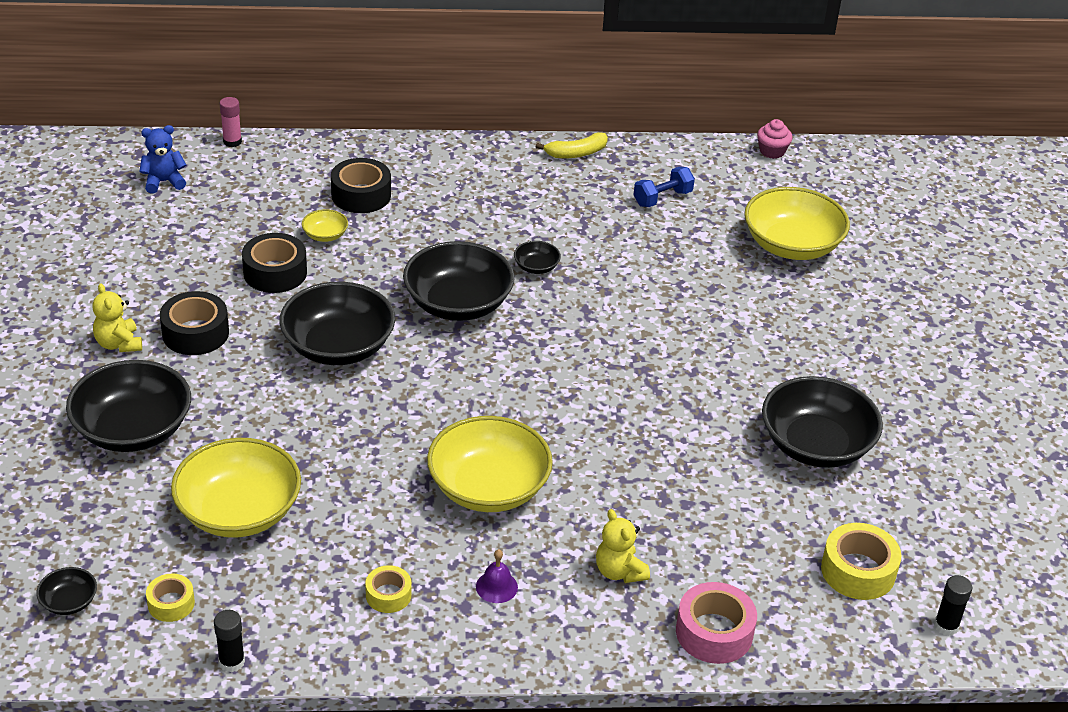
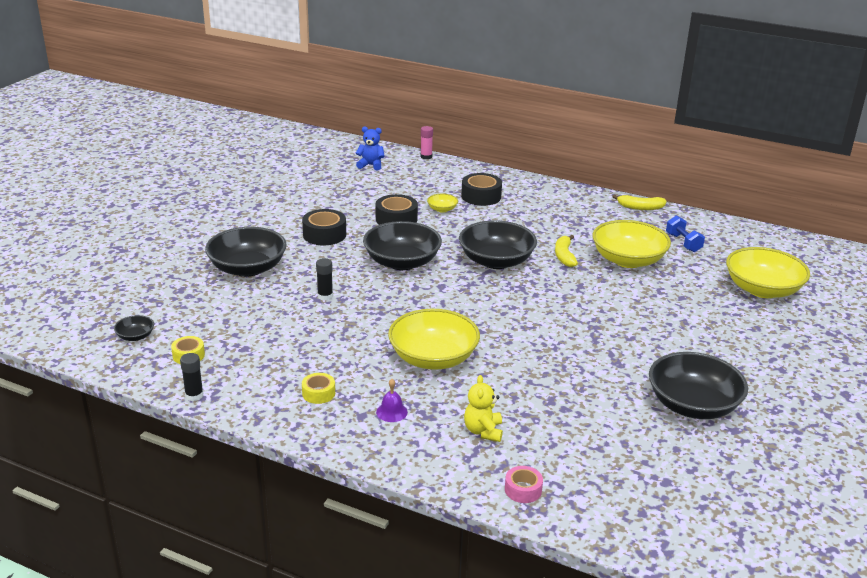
camera: 30 degrees right, 10 degrees down
(119, 344) = (277, 228): yellow teddy bear -> none
(239, 511) = (269, 323): yellow bowl -> yellow bowl (628, 260)
(536, 267) = (564, 256): black bowl -> yellow banana
(662, 198) = (683, 243): blue dumbbell -> blue dumbbell turned 75 degrees clockwise
(714, 632) = (523, 490): pink tape -> pink tape, size x0.59
(772, 151) = (786, 237): pink cupcake -> none
(858, 571) = (668, 491): yellow tape -> none
(946, 626) = (717, 551): black glue stick -> black glue stick (325, 296)

